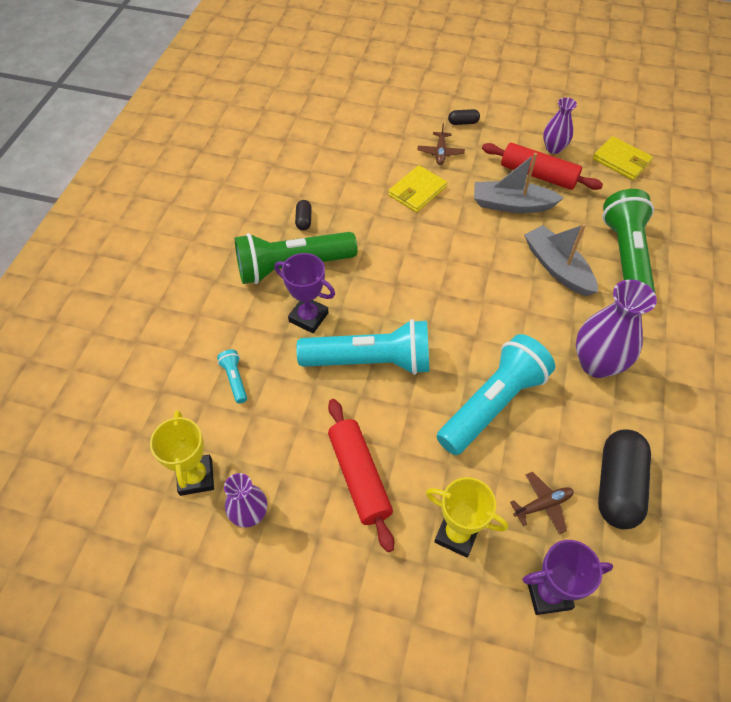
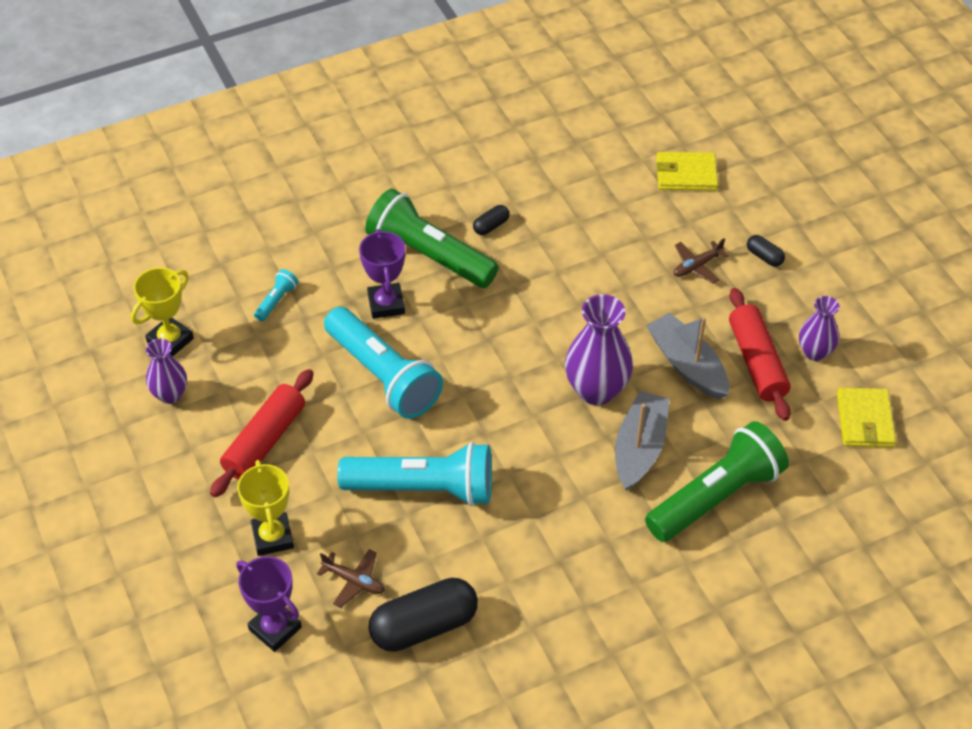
camera: 50 degrees right, 5 degrees down
(417, 191) = (621, 282): yellow wallet -> yellow wallet (686, 174)
(596, 363) = (548, 542): purple vase -> purple vase (596, 390)

